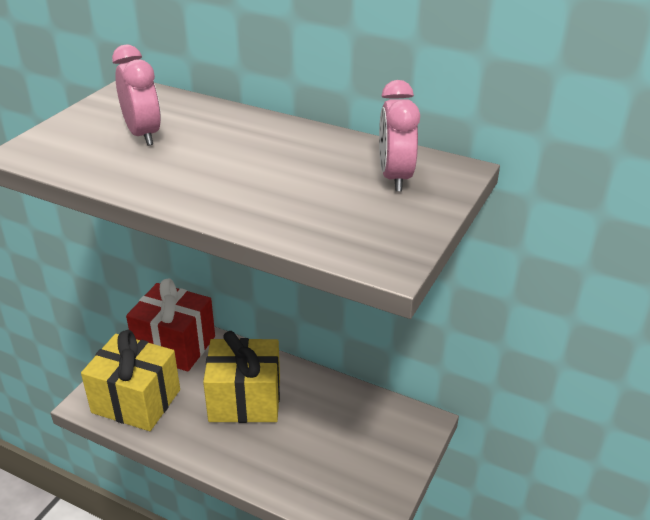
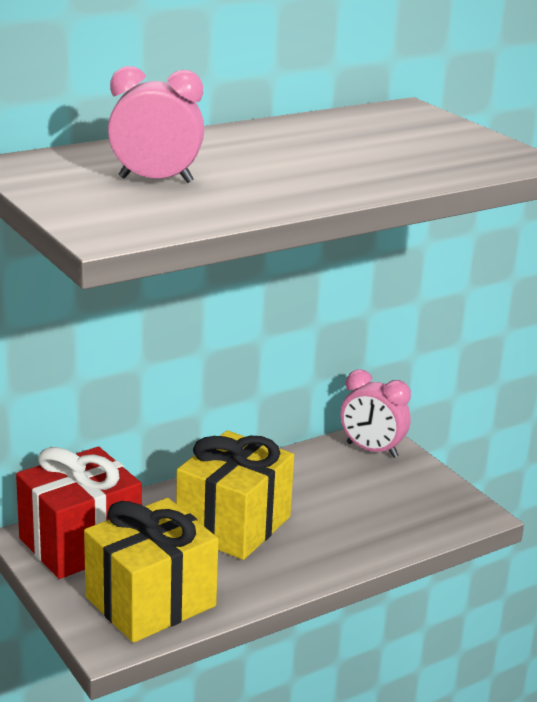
camera: 60 degrees left, 10 degrees down
(395, 177) = (394, 125): pink clock -> pink clock (372, 450)

